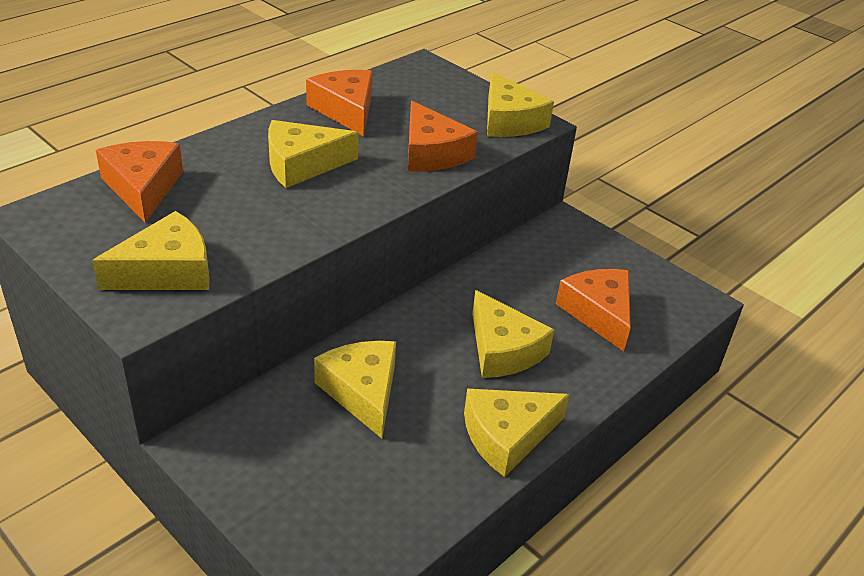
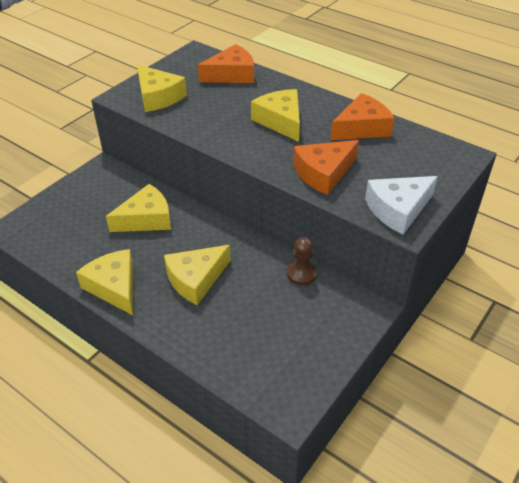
camera: 85 degrees right, 5 degrees up
(505, 258) = (301, 274): none -> brown pawn
(509, 121) = (398, 210): yellow cheese -> white cheese
(598, 313) = (250, 334): orange cheese -> none

